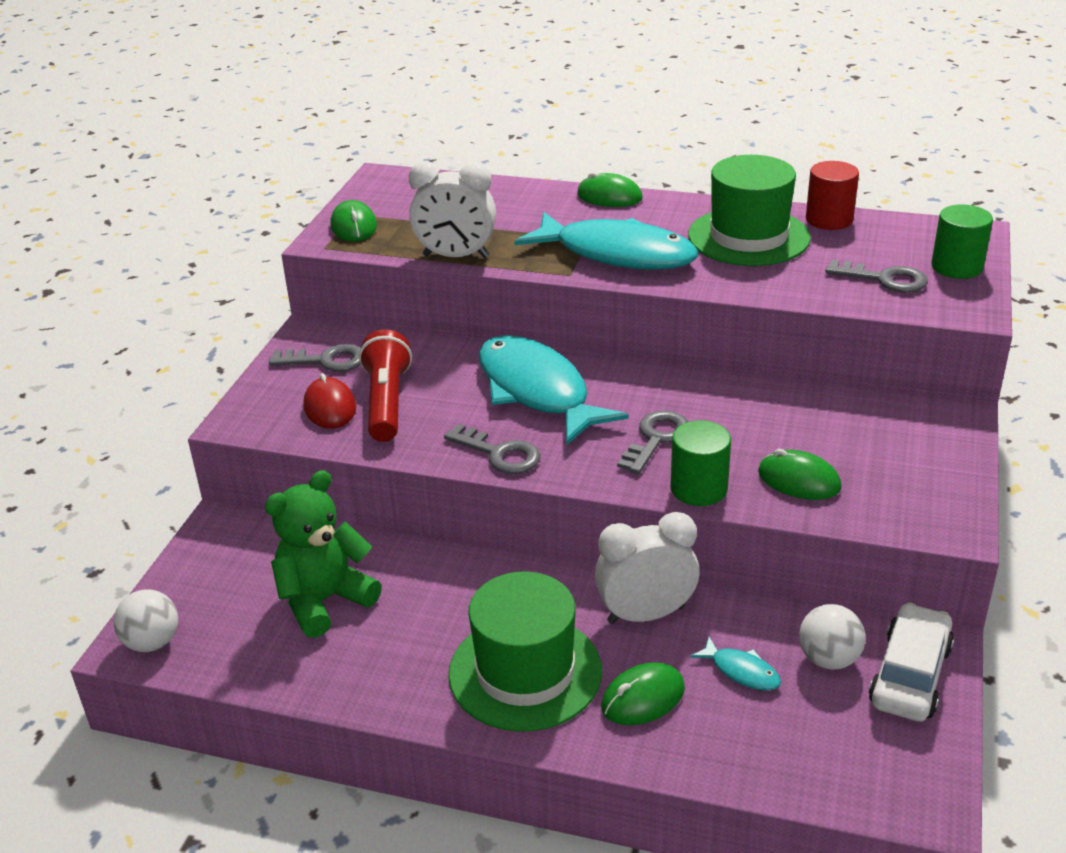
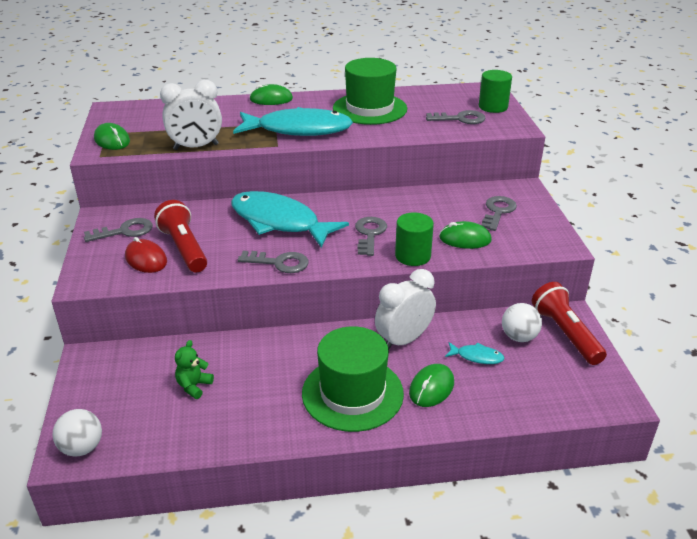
camera: 25 degrees left, 0 degrees up
(324, 600) = (194, 386): green teddy bear -> green teddy bear, size x0.51
(829, 219) = (408, 93): red cylinder -> none
(884, 446) = (498, 211): none -> grey key
(910, 675) = (565, 334): white car -> red flashlight

